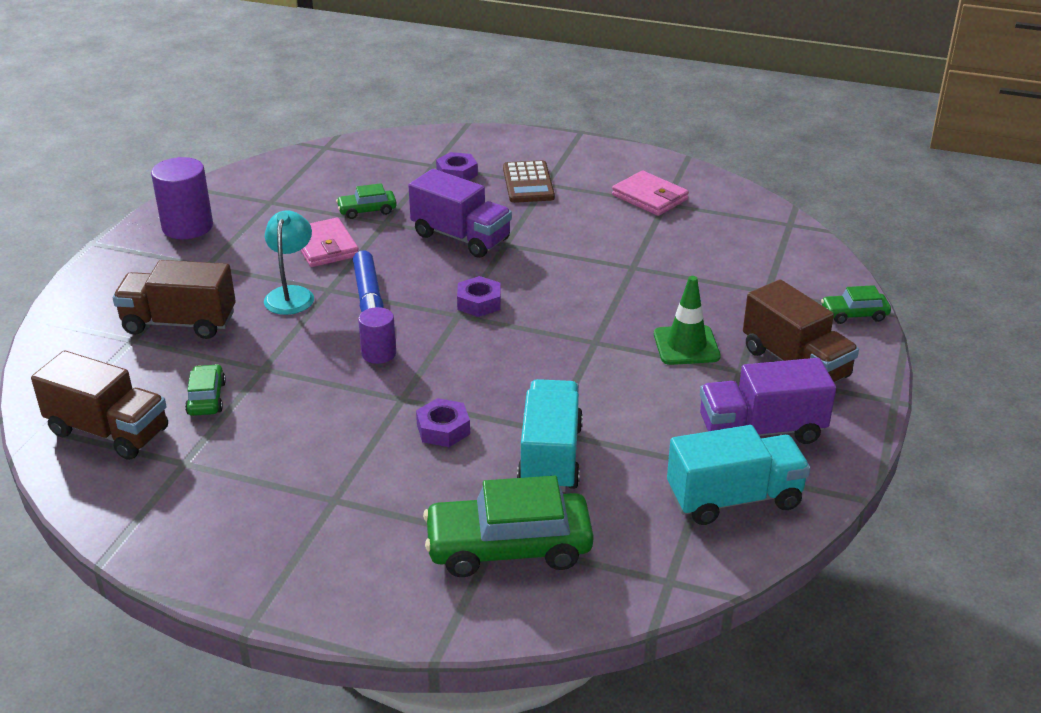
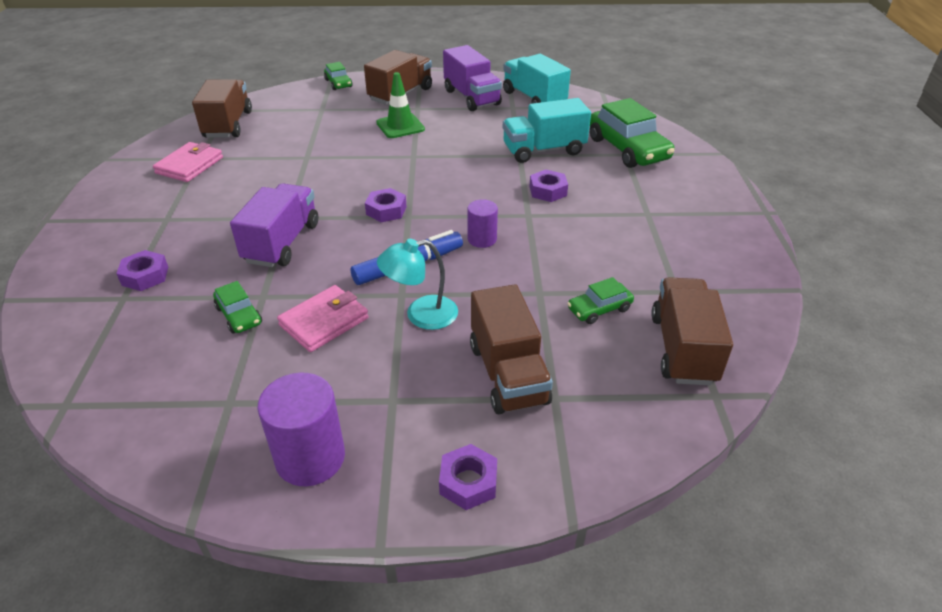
camera: 110 degrees left, 5 degrees up
(102, 282) = (468, 482): none -> purple nut
(528, 183) = (166, 228): brown calculator -> none
(744, 223) = (228, 125): none -> brown truck

